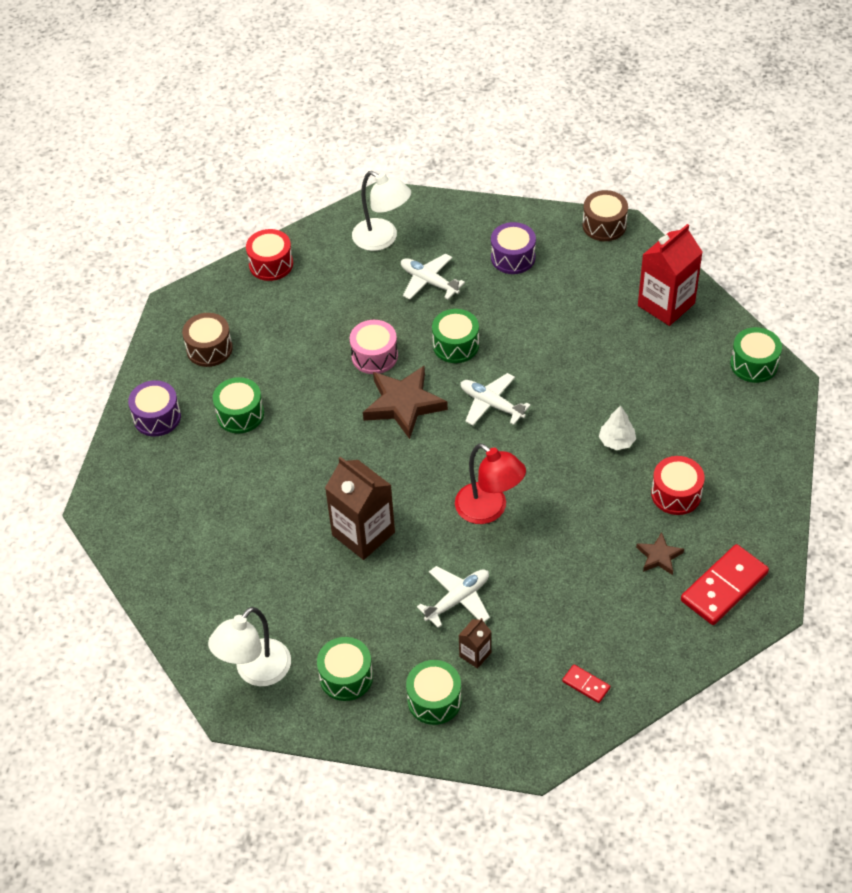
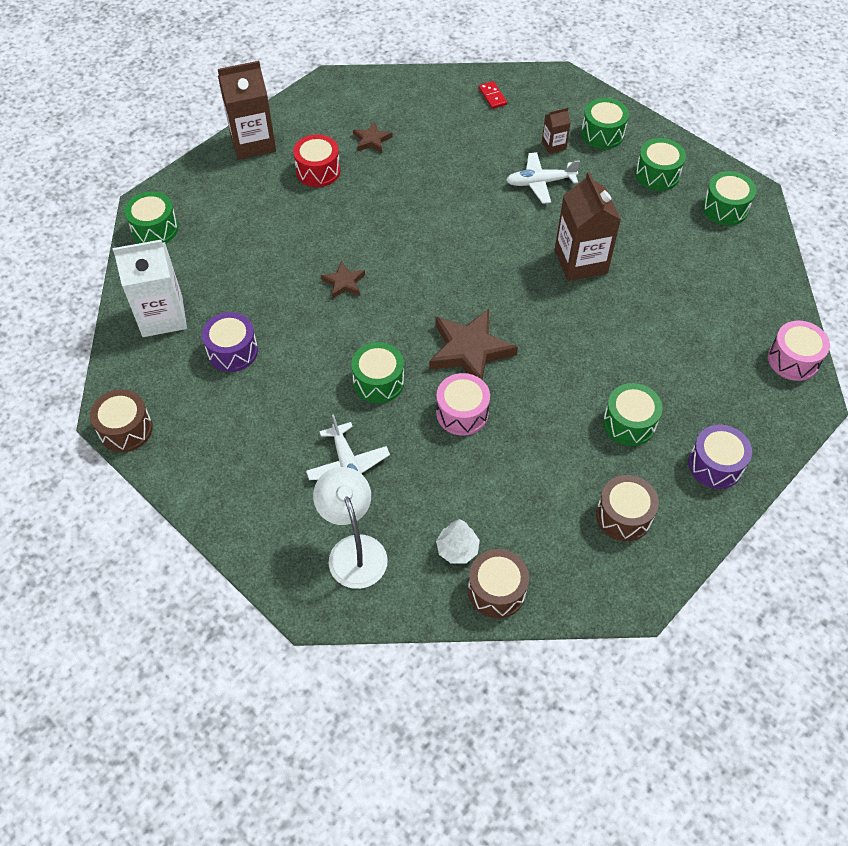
camera: 150 degrees left, 5 degrees up
(126, 538) = (793, 360): none -> pink drum
(255, 672) = (725, 208): white lamp -> green drum
(271, 264) = (496, 590): red drum -> brown drum
(489, 510) = (467, 229): red lamp -> none
(491, 404) = (394, 310): white plane -> none
(513, 257) = (244, 445): purple drum -> purple drum (232, 351)
(552, 404) = (344, 282): none -> brown star
(616, 441) = (322, 228): white tree -> white tree (457, 549)
(666, 304) = (162, 316): red carton -> white carton
(724, 587) = (348, 103): red domino -> none
(766, 489) = (253, 143): none -> brown carton

